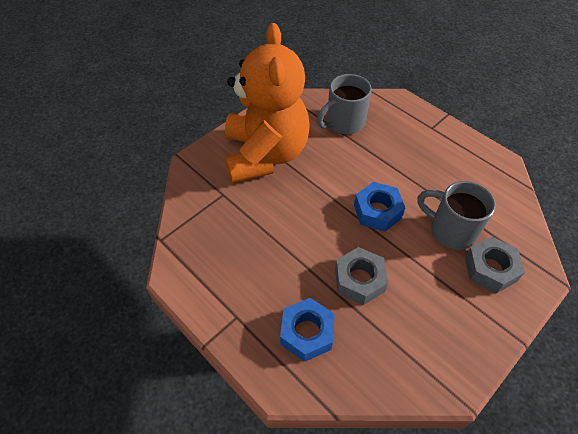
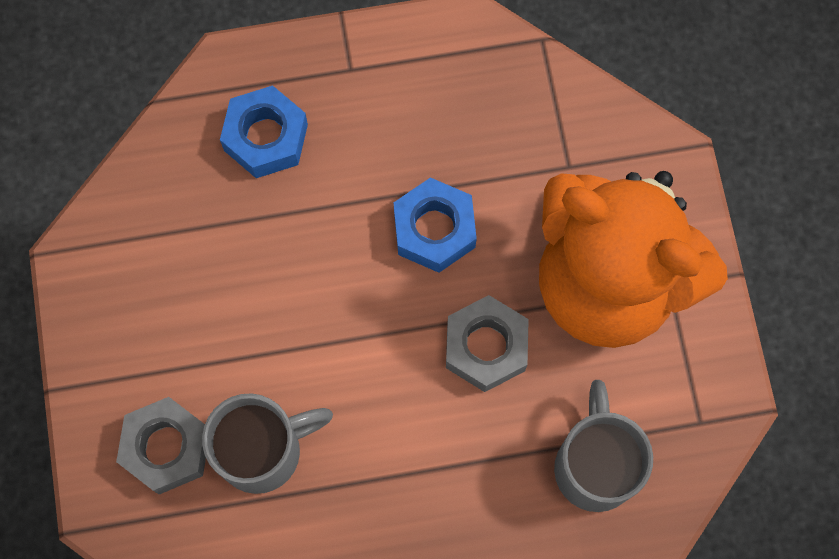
camera: 125 degrees right, 20 degrees up
(359, 280) = (286, 255): grey nut -> grey nut (486, 347)
(377, 211) = (374, 370): blue nut -> blue nut (434, 230)

